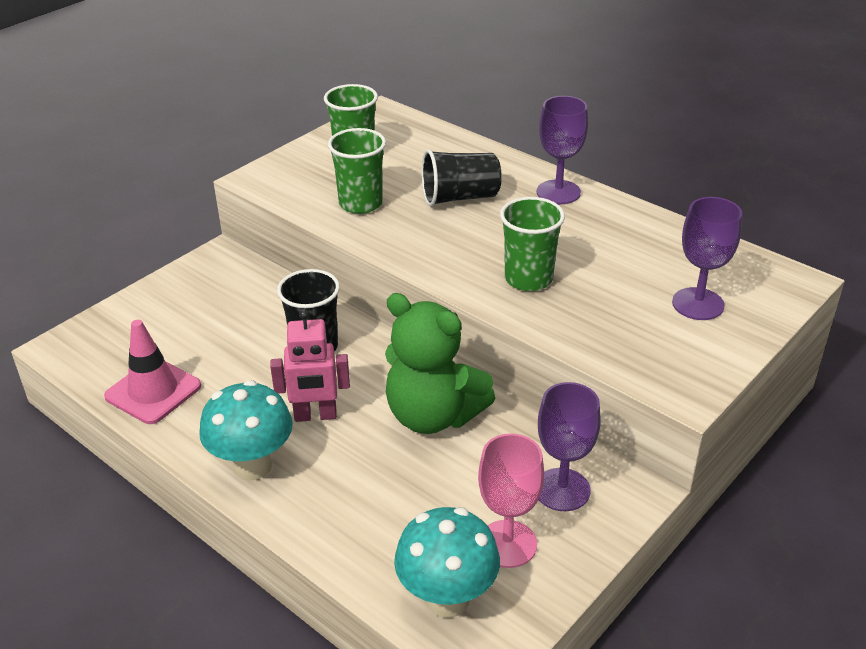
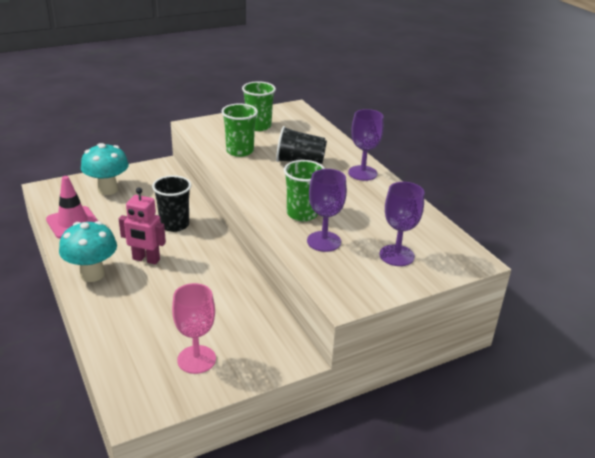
camera: 20 degrees right, 5 degrees down
(433, 415) = (210, 279): green teddy bear -> none
(447, 599) = (139, 376): turquoise mushroom -> turquoise mushroom (108, 190)
(562, 490) = (252, 341): purple goblet -> purple goblet (324, 241)

